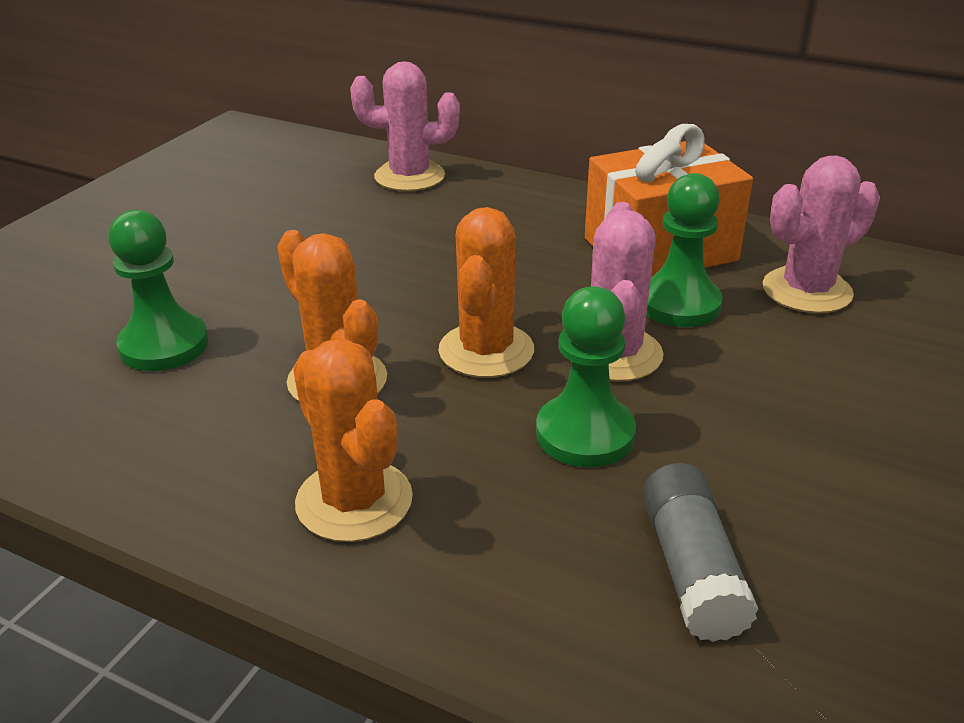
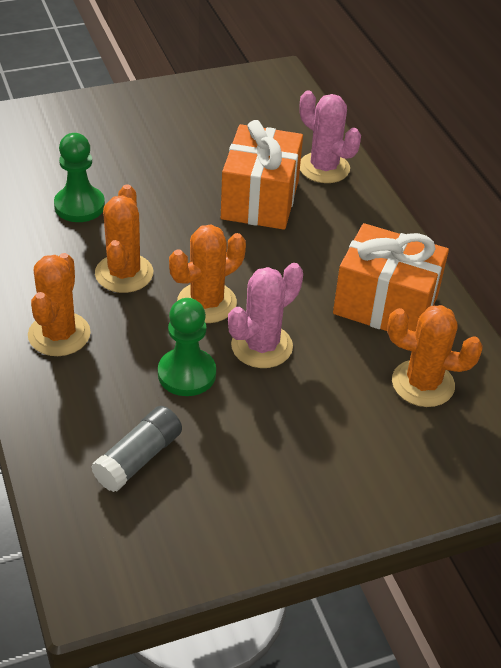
camera: 40 degrees right, 10 degrees up
(387, 231) = (260, 200): none -> orange gift
(679, 304) = (339, 343): green pawn -> none
(807, 291) = (423, 384): pink cactus -> orange cactus

